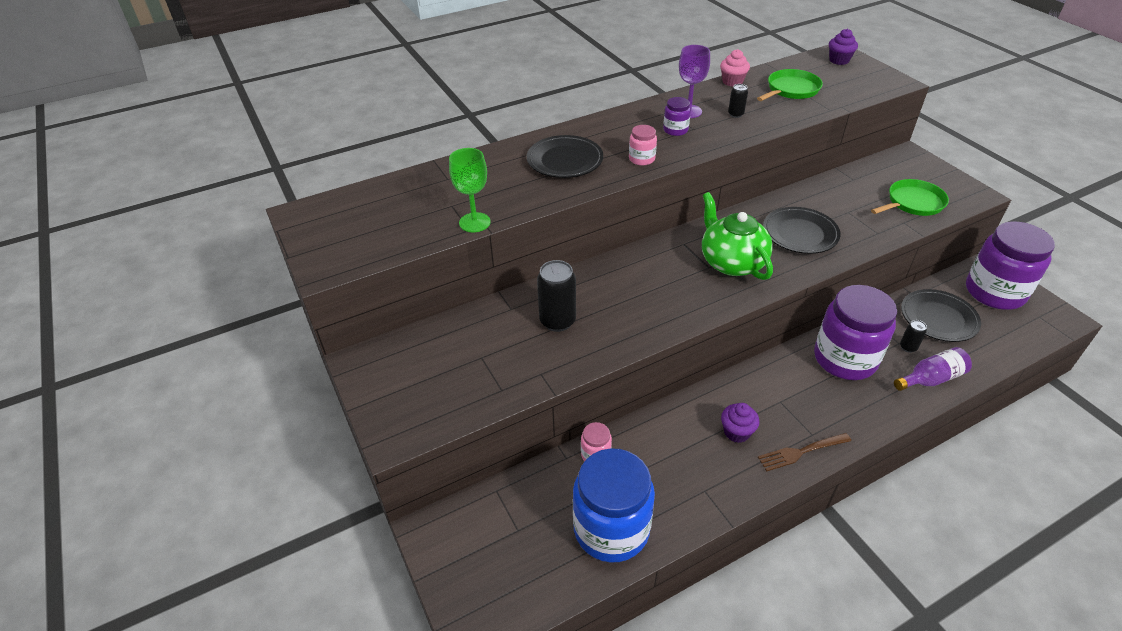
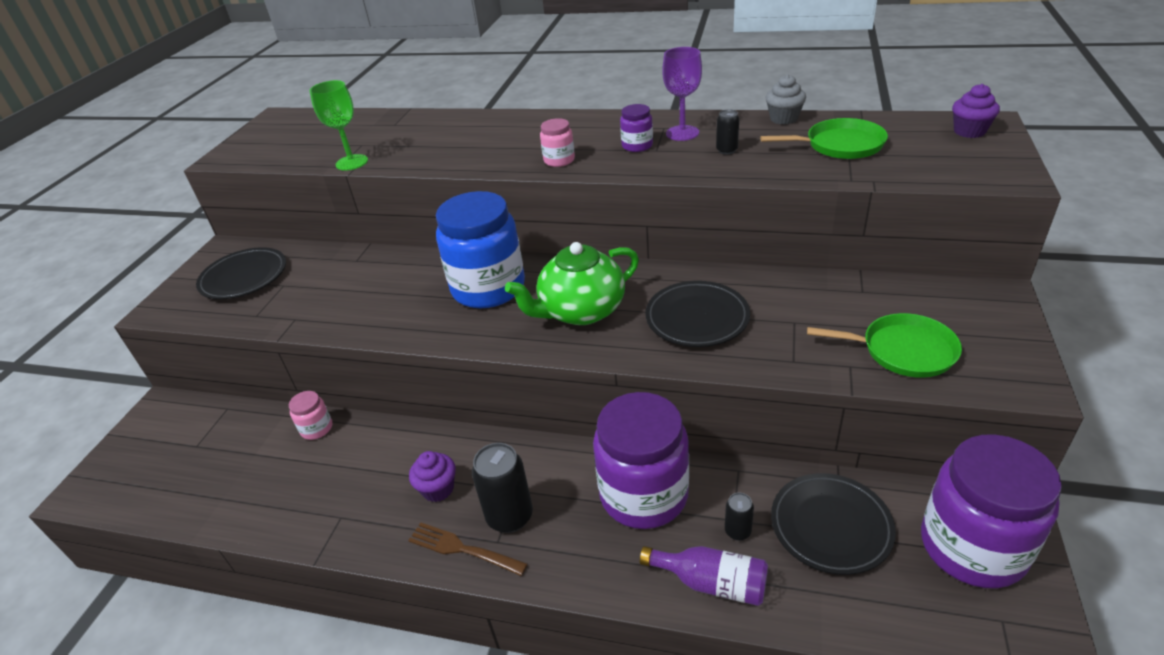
camera: 45 degrees right, 5 degrees down
(557, 321) = (368, 286): black can -> black can (510, 516)
(565, 161) = (496, 140): black plate -> black plate (244, 277)
(611, 529) = (241, 493): blue jar -> blue jar (488, 288)
(731, 262) = (581, 311): green teapot -> green teapot turned 135 degrees counterclockwise
(732, 82) = (783, 118): pink cupcake -> grey cupcake

